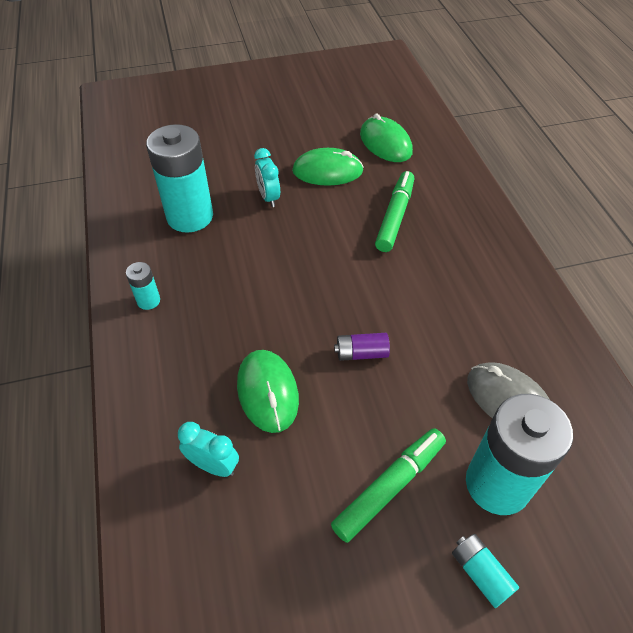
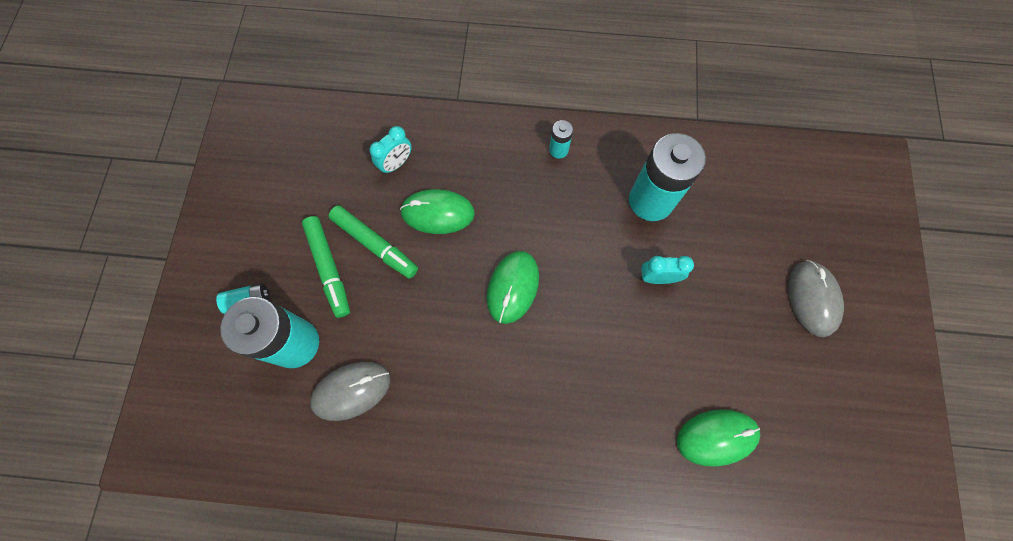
camera: 110 degrees right, 20 degrees up
(248, 112) = (812, 299): none -> grey mouse
(327, 171) = (683, 350): green mouse -> green mouse (513, 287)
(361, 353) = (443, 293): purple battery -> none
(394, 217) = (591, 392): green marker -> green marker (374, 244)

